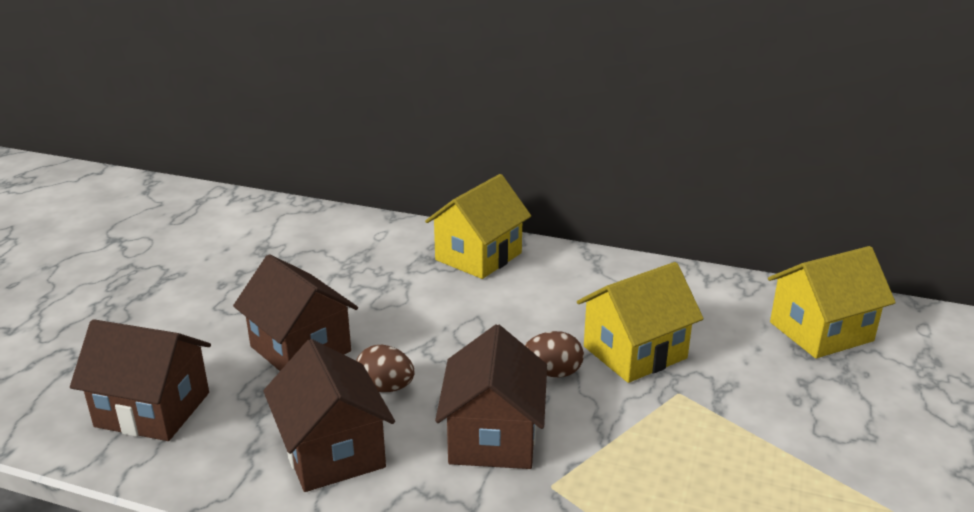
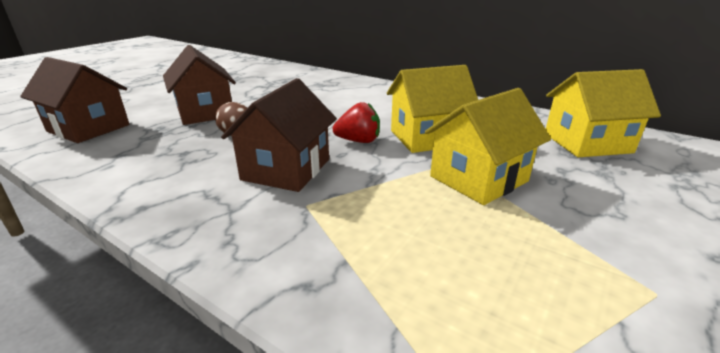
camera: 15 degrees right, 0 degrees up
(332, 452) = (168, 162): brown house -> none
(478, 256) = (352, 86): yellow house -> yellow house (478, 179)
(552, 372) = (358, 141): brown egg -> red strawberry

